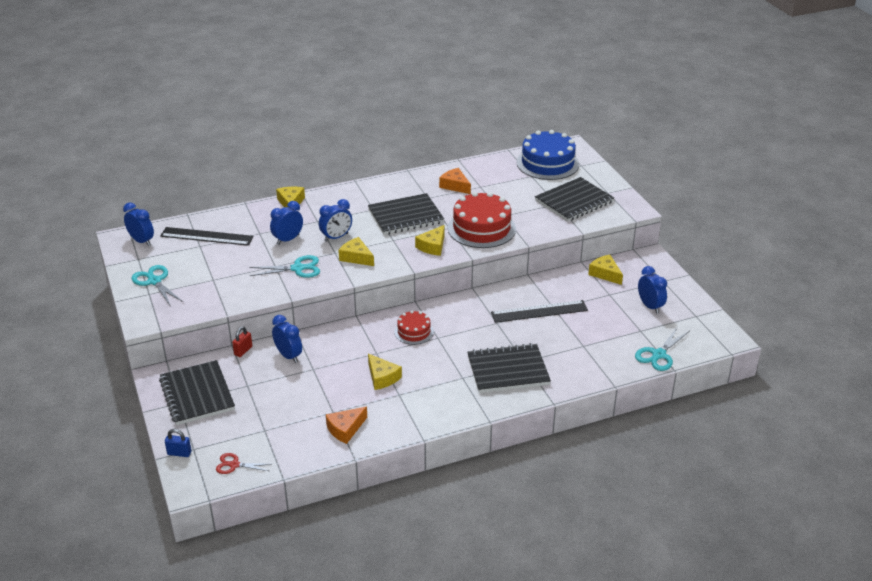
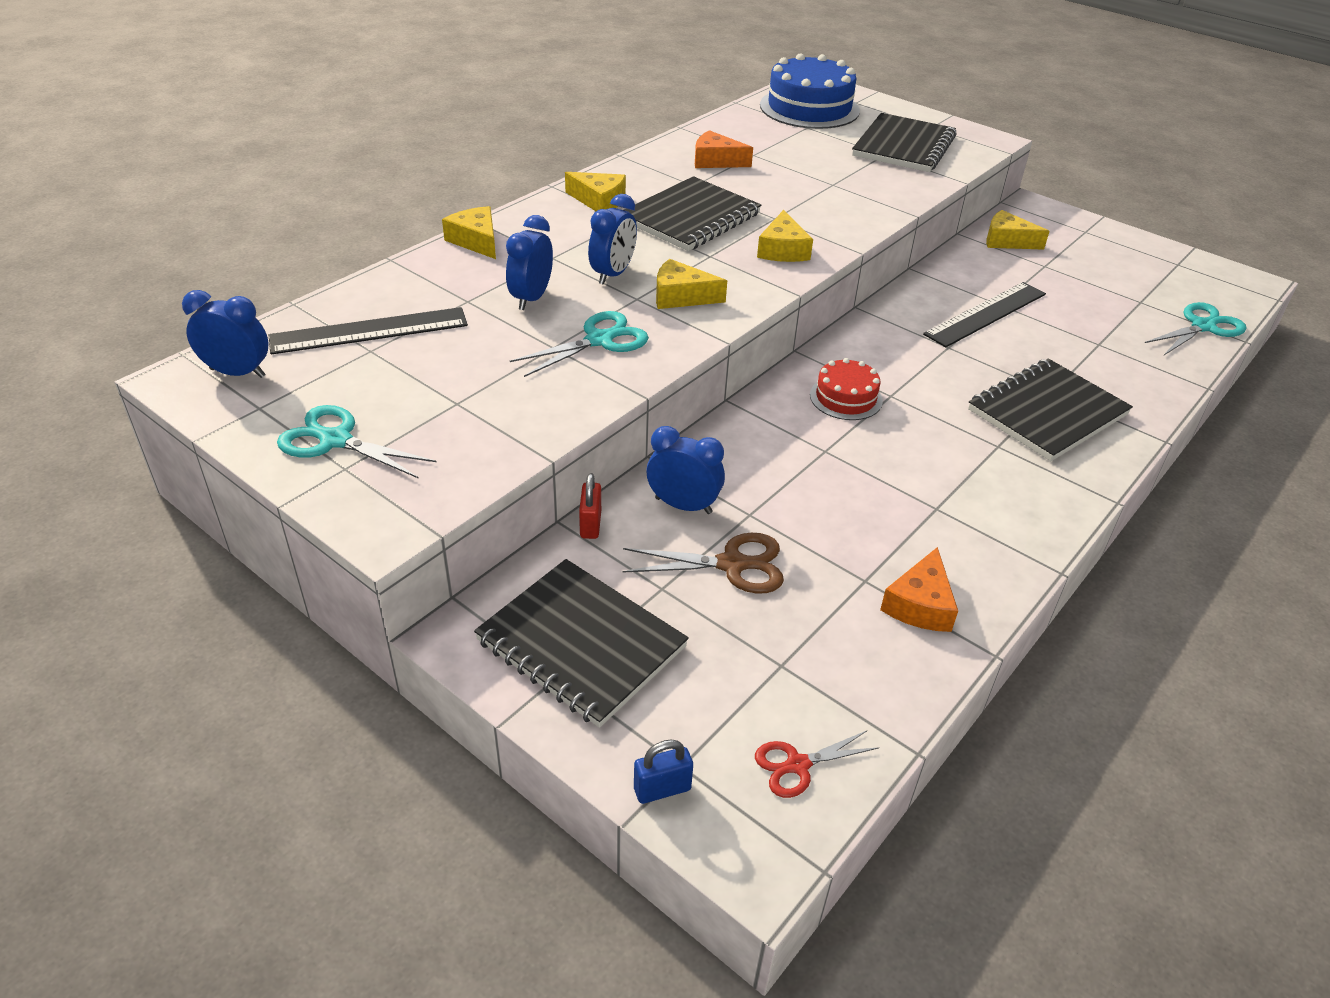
camera: 30 degrees left, 5 degrees up
(284, 386) = (731, 564): none -> brown scissors
(382, 377) = (879, 489): yellow cheese -> yellow cheese (599, 201)
(481, 228) = (823, 208): red cake -> none
(650, 306) = (1112, 267): blue clock -> none
(659, 355) = (1202, 327): turquoise scissors -> turquoise scissors turned 135 degrees counterclockwise

